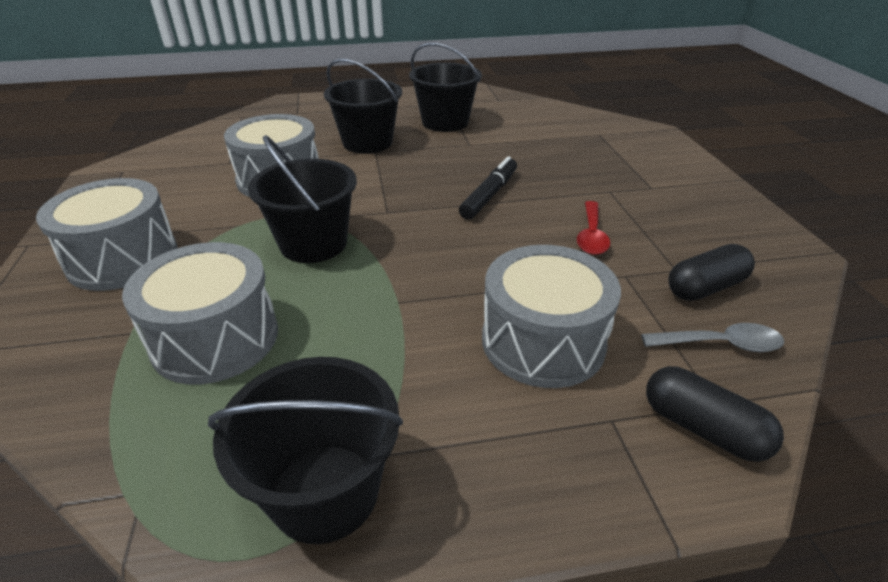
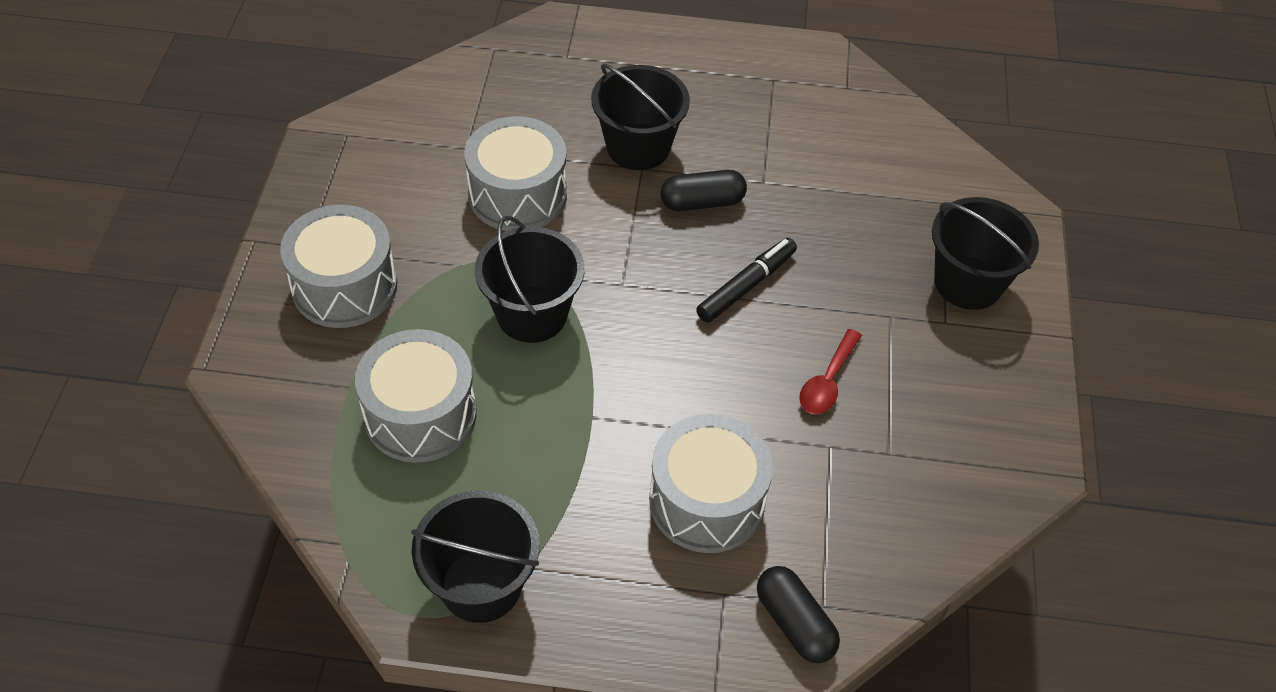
camera: 15 degrees right, 15 degrees up
(445, 122) = (751, 126): black bucket -> black bucket (968, 283)
(705, 287) = (902, 484): black capsule -> black capsule (702, 202)
(720, 344) = (868, 551): grey spoon -> none

